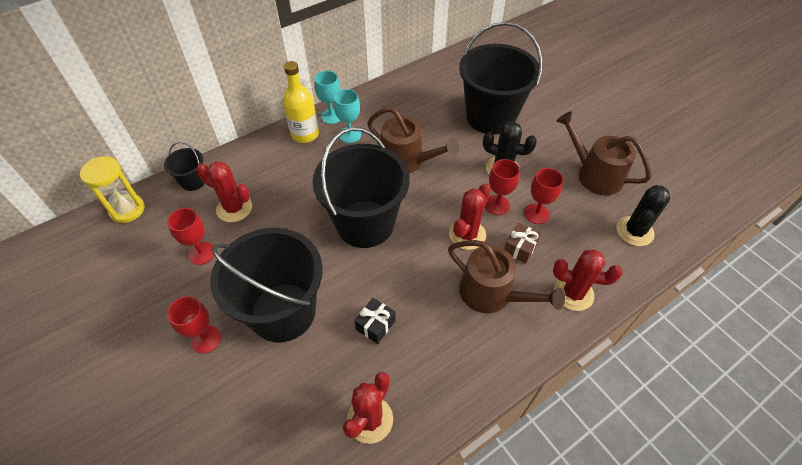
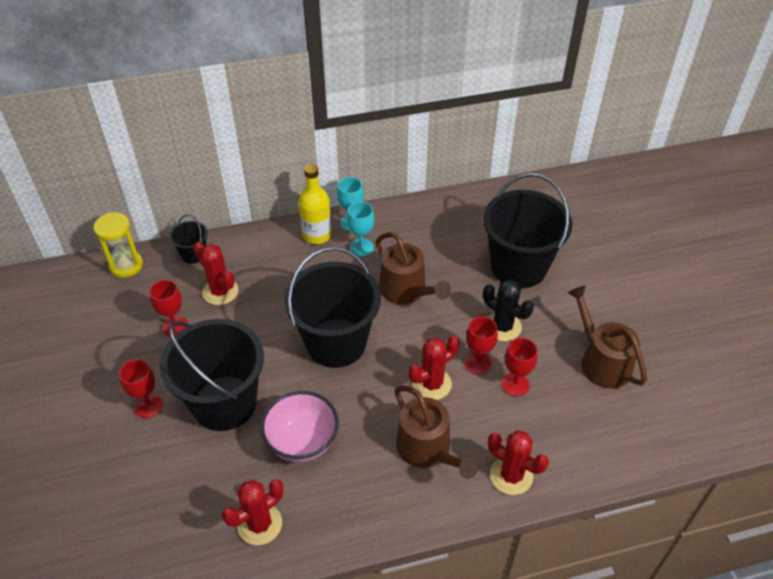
camera: 20 degrees right, 5 degrees down
(375, 325) = (302, 442): black gift -> pink bowl
(520, 248) = (479, 414): brown gift -> none
(634, 231) = (612, 434): black cactus -> none

